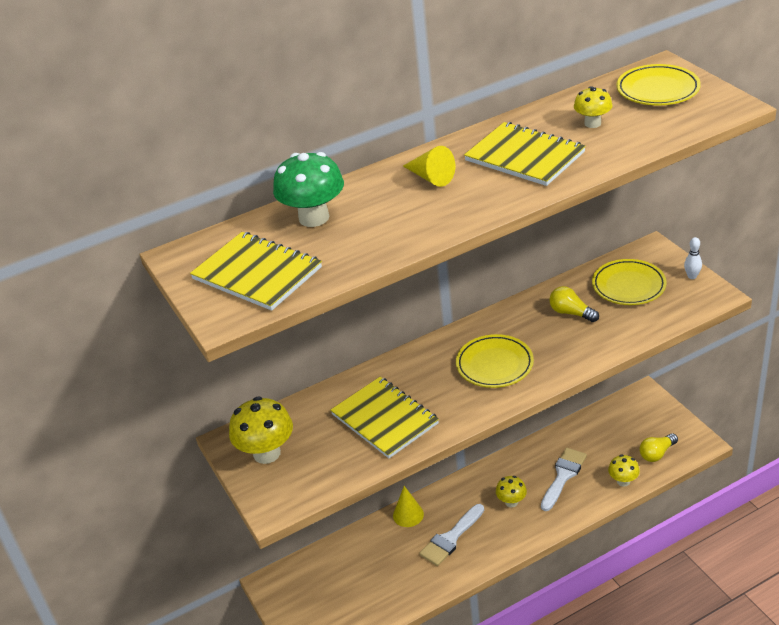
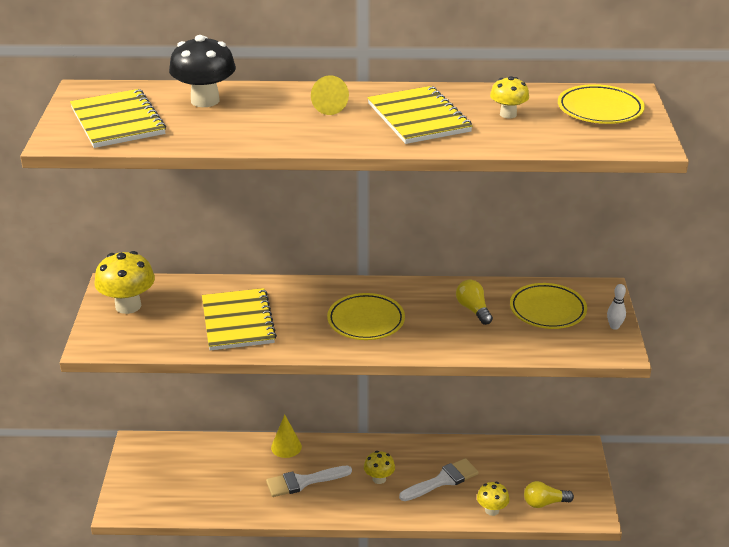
camera: 25 degrees right, 5 degrees down
(314, 218) = (205, 101): green mushroom -> black mushroom

